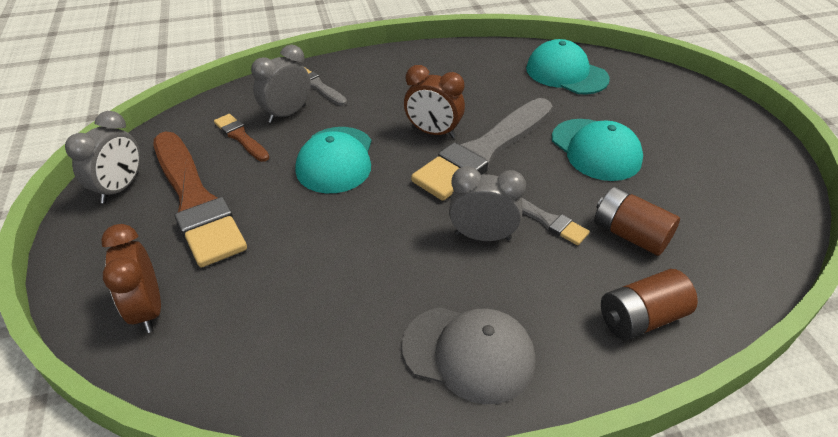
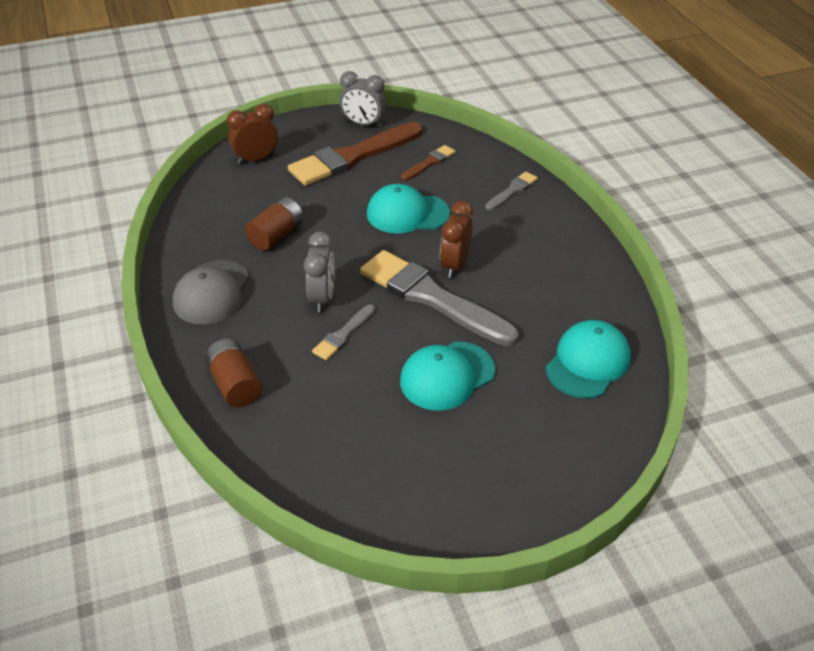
camera: 85 degrees right, 0 degrees up
(287, 114) = (465, 180): grey clock -> none
(630, 234) = (327, 388): brown battery -> brown battery (276, 235)

